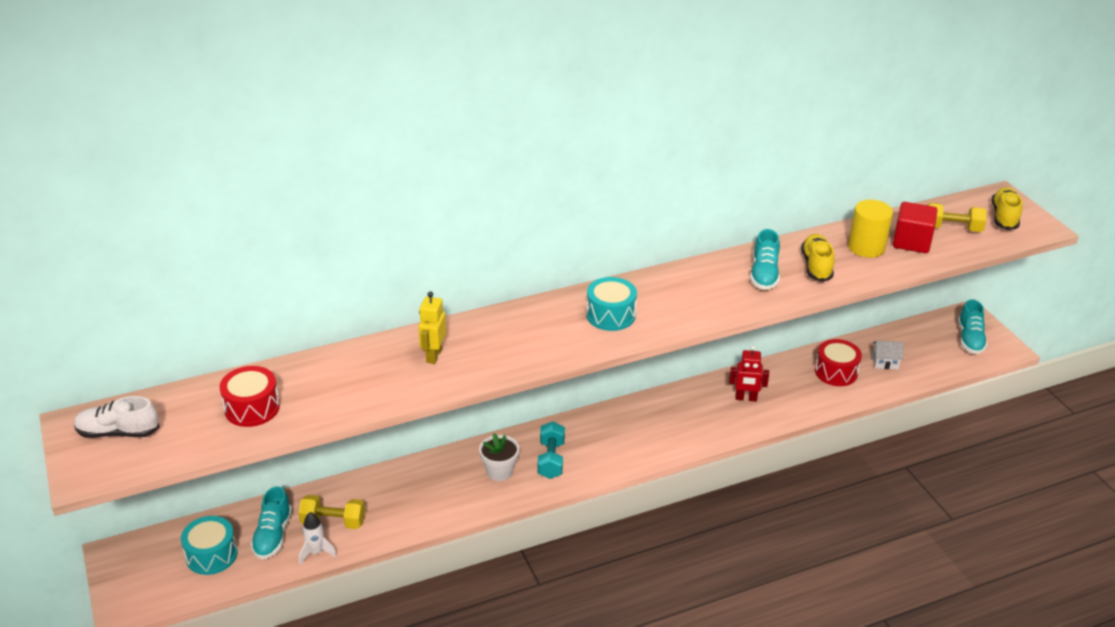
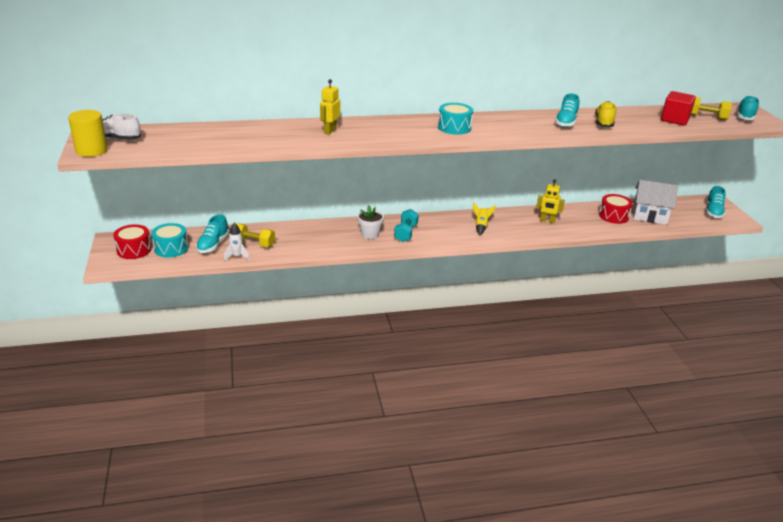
camera: 10 degrees right, 5 degrees down
(252, 408) = (203, 139): red drum -> red drum (134, 250)
(655, 426) = (481, 226): none -> yellow rocket
(746, 398) = (547, 221): red robot -> yellow robot
(866, 247) = (641, 119): yellow cylinder -> yellow cylinder (91, 151)
(885, 362) = (649, 216): white house -> white house, size x1.98
(1004, 217) = (745, 116): yellow shoe -> turquoise shoe

